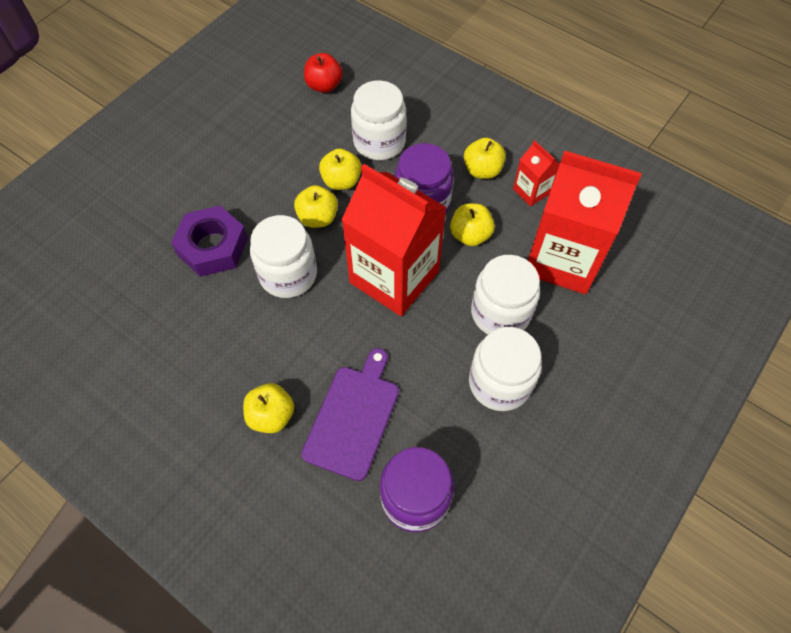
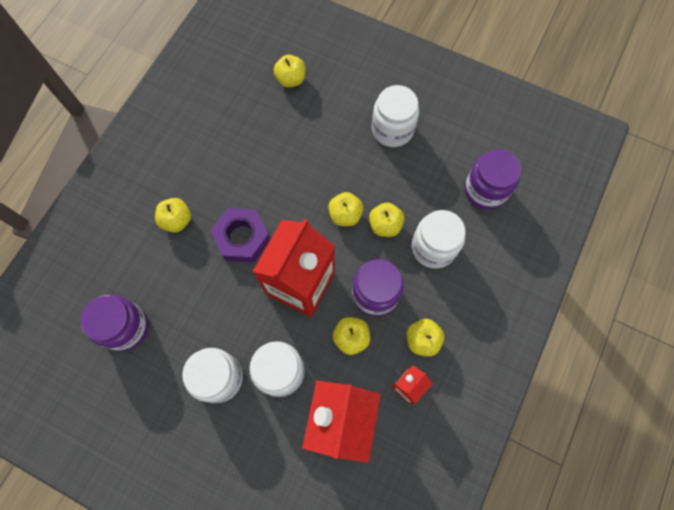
camera: 80 degrees right, 10 degrees up
(104, 249) = (291, 79): none -> yellow apple
(212, 247) = (305, 147): purple nut -> purple nut (242, 238)
(288, 274) = (290, 205): white jar -> white jar (392, 129)
(324, 86) = (485, 190): red apple -> purple jar
(353, 417) = (181, 275): purple cutting board -> none

